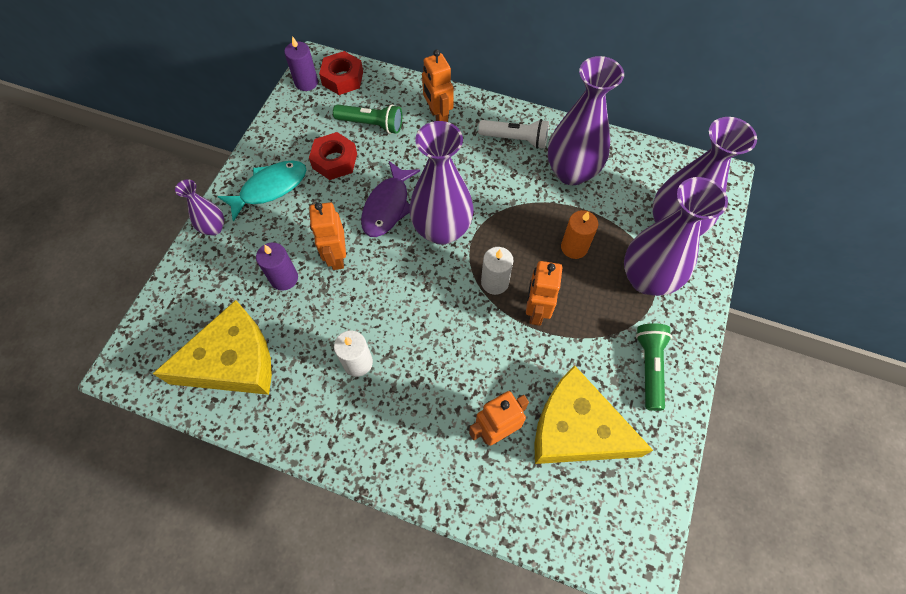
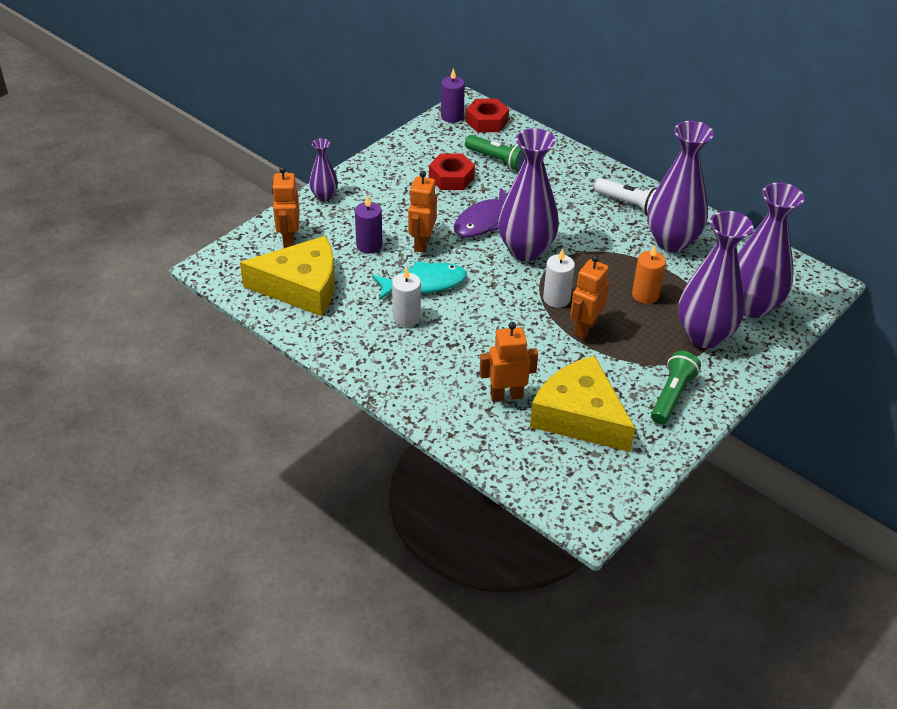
camera: 20 degrees right, 20 degrees down
(270, 188) = (385, 182): turquoise fish -> turquoise fish (424, 283)
(438, 117) = (563, 170): orange robot -> orange robot (288, 239)

